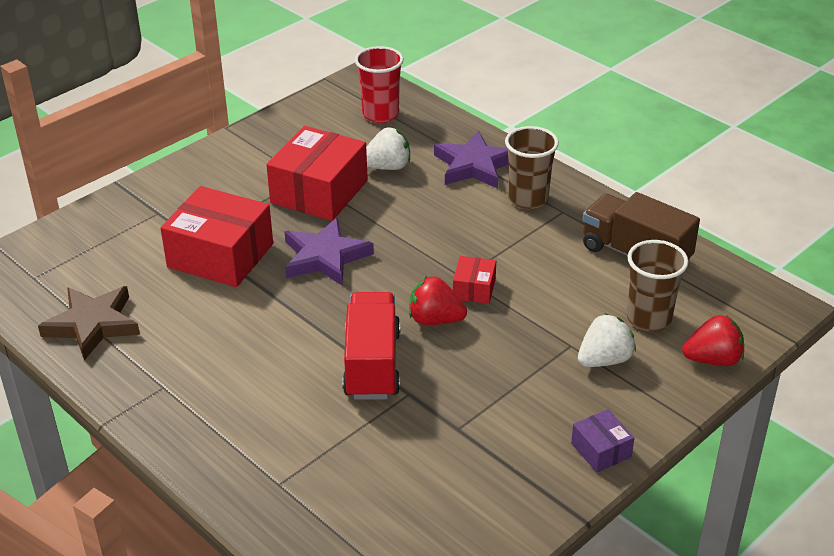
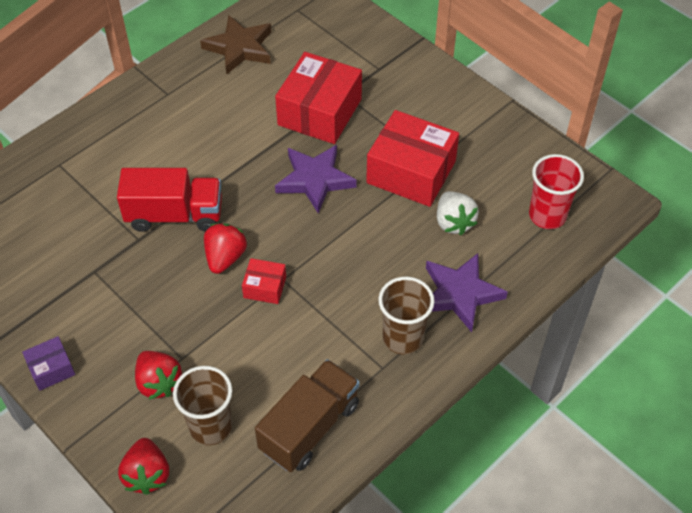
camera: 90 degrees right, 15 degrees up
(604, 360) = (159, 382): white strawberry -> red strawberry

